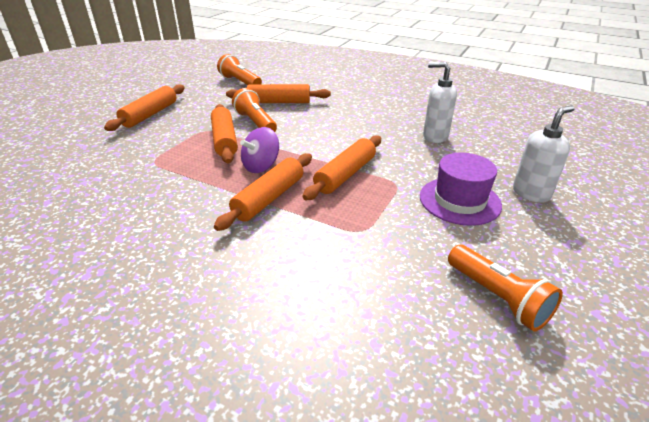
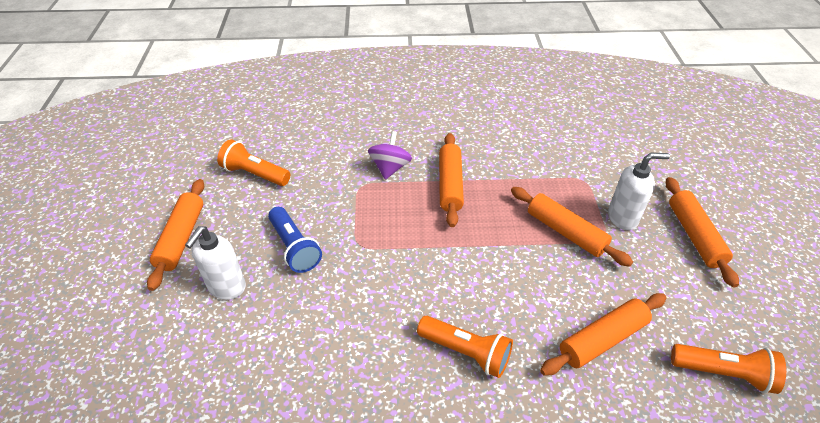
camera: 150 degrees right, 10 degrees up
(255, 123) = (573, 276): orange flashlight -> orange flashlight (466, 352)
(261, 166) = (492, 214): purple spinning top -> purple spinning top (390, 168)
(345, 175) = (411, 236): orange rolling pin -> orange rolling pin (181, 238)
(435, 136) = (350, 352): white soap dispenser -> white soap dispenser (623, 218)
(459, 200) = (294, 247): purple hat -> blue flashlight

